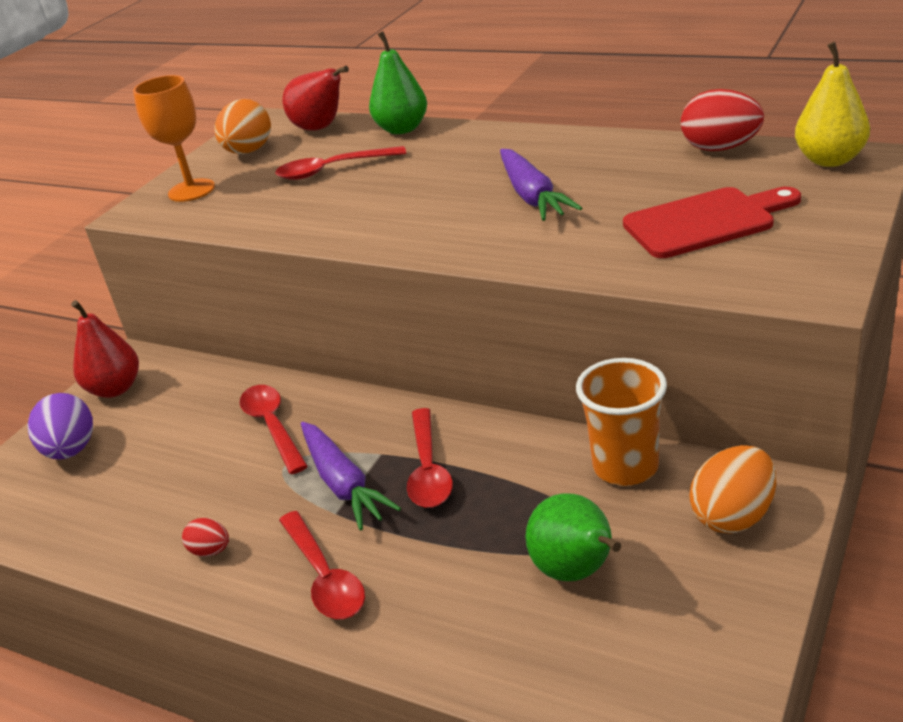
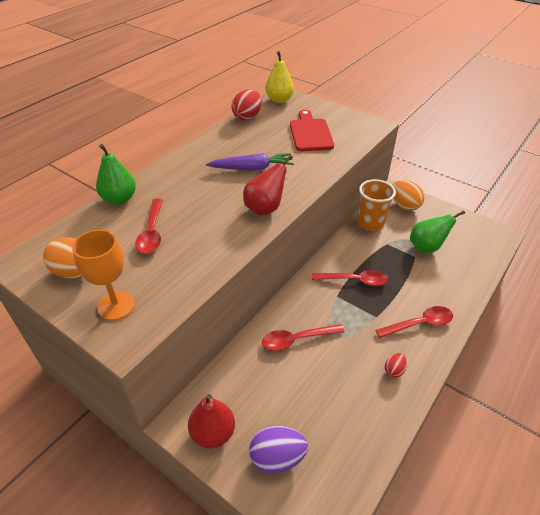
camera: 85 degrees left, 10 degrees up
(320, 128) = (75, 233): red pear -> red pear (265, 208)
(343, 484) = (356, 312): purple carrot -> none

